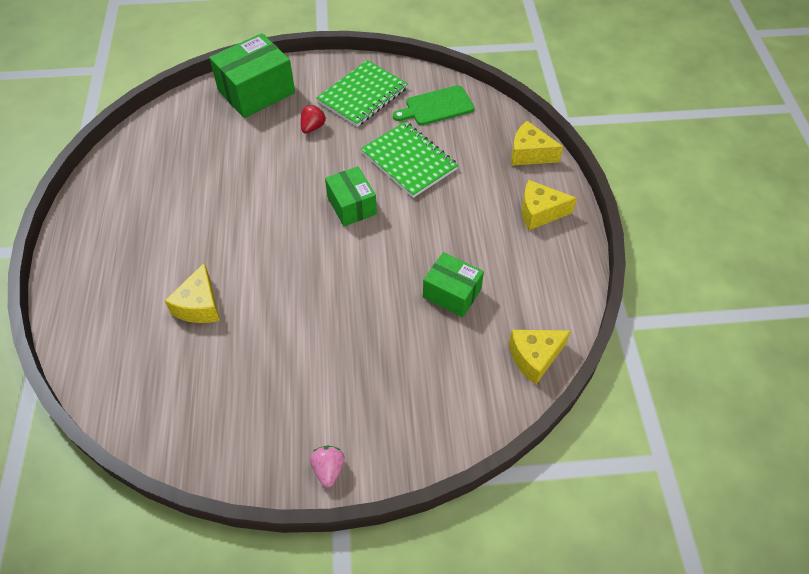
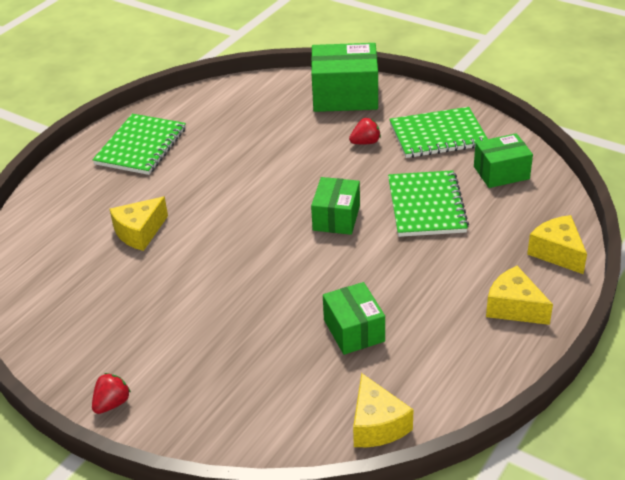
camera: 40 degrees right, 15 degrees down
(117, 223) = (141, 146): none -> green notebook
(328, 469) = (112, 403): pink strawberry -> red strawberry
(436, 106) = (501, 173): green cutting board -> green box
(534, 357) = (377, 425): yellow cheese -> yellow cheese turned 120 degrees counterclockwise

